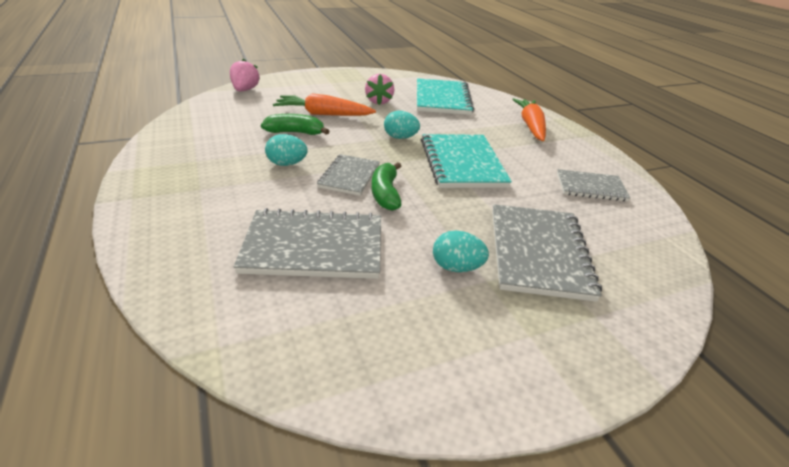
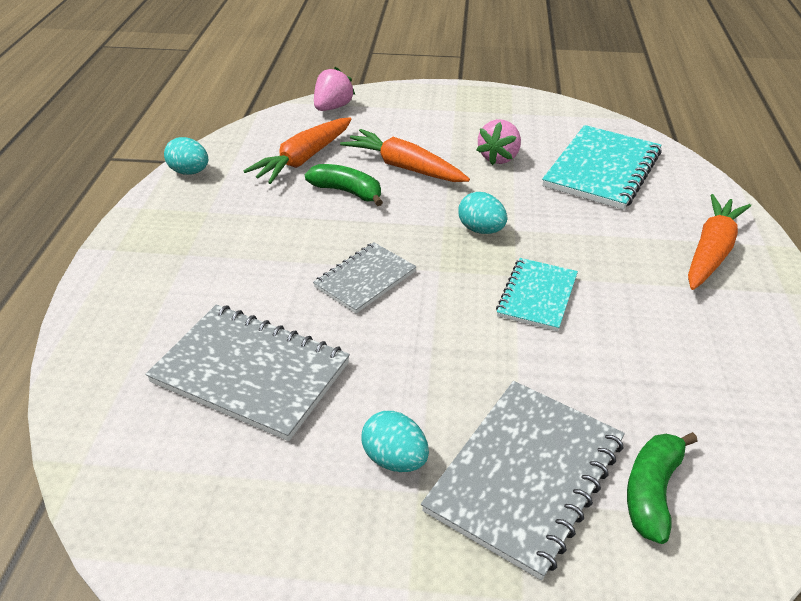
camera: 30 degrees right, 5 degrees up
(247, 120) = (303, 159): none -> orange carrot
(287, 164) = (303, 241): turquoise egg -> turquoise egg (190, 172)
(385, 194) = (390, 319): green banana -> green banana (652, 491)
(462, 163) = (537, 296): turquoise notebook -> turquoise notebook, size x0.60
(591, 187) = (713, 393): grey notebook -> none

